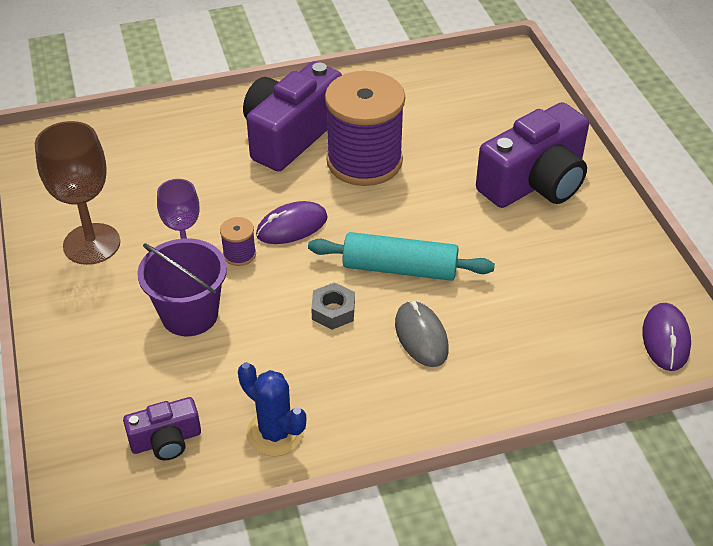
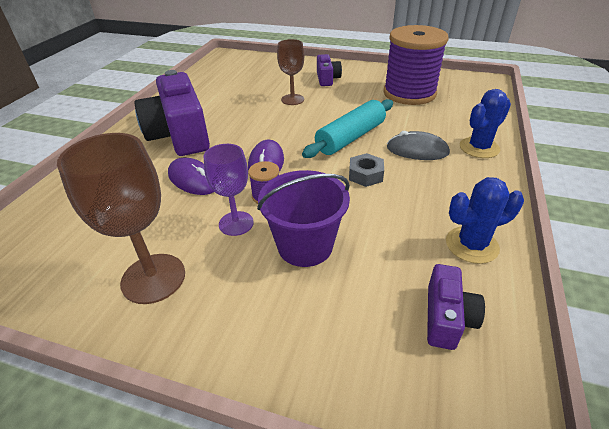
camera: 55 degrees left, 5 degrees down
(364, 161) = (242, 118): purple spool -> purple spool (409, 93)
(445, 178) = (292, 99): none -> brown goblet
(477, 392) = (479, 148): none -> blue cactus
(535, 182) = (327, 79): purple camera -> purple camera, size x0.50
(666, 339) = (473, 86): purple mouse -> purple mouse (193, 180)

